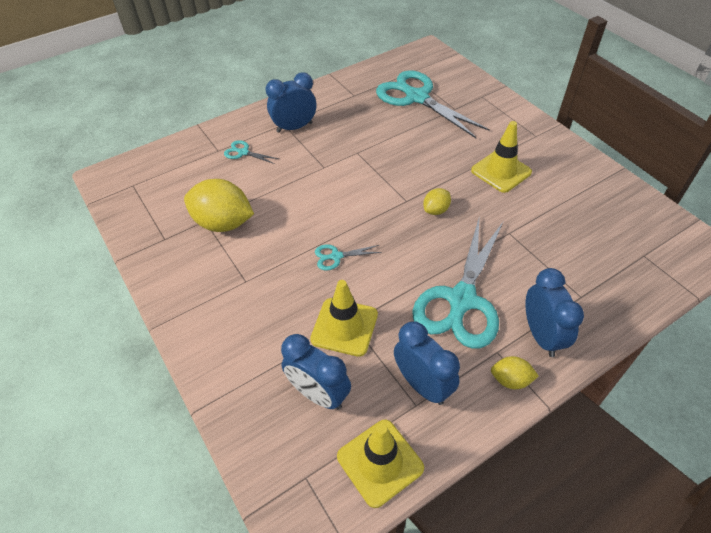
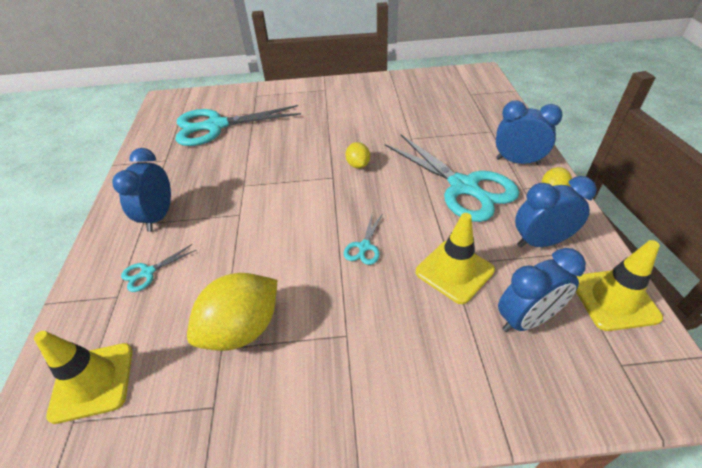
camera: 60 degrees left, 5 degrees down
(501, 171) = (346, 118): yellow traffic cone -> yellow traffic cone (92, 382)

